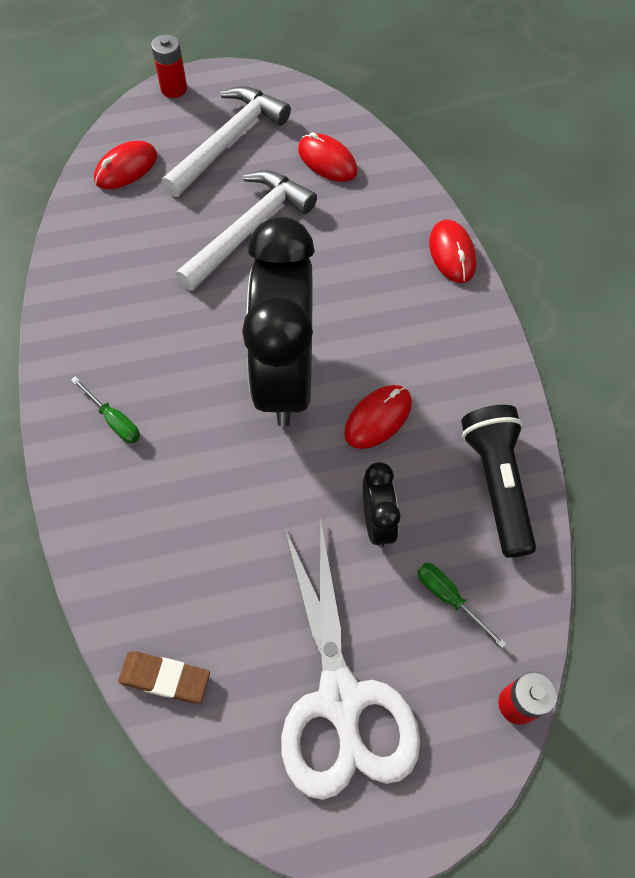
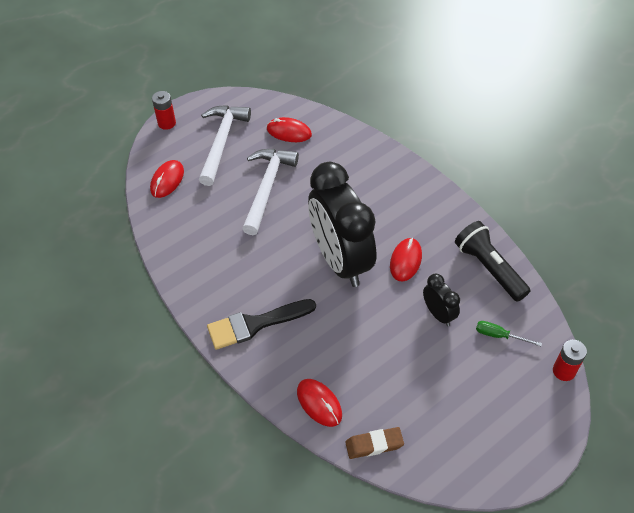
camera: 25 degrees left, 10 degrees down
(114, 420) = (255, 324): green screwdriver -> black brush
(341, 700) = (474, 411): white scissors -> none
(452, 253) = (392, 157): red mouse -> red mouse (319, 403)

